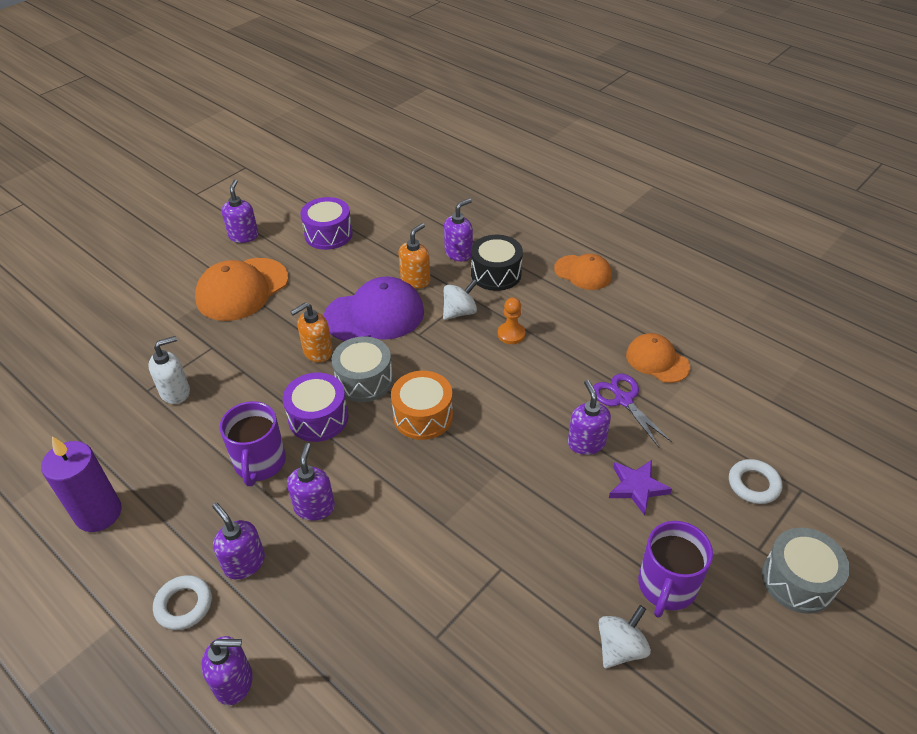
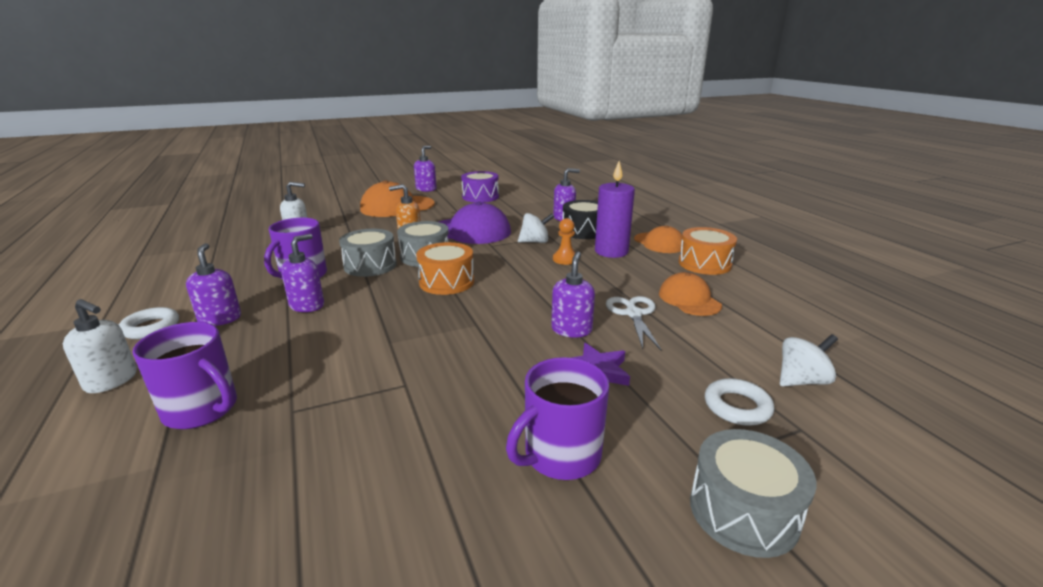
camera: 25 degrees right, 20 degrees down
(98, 513) = (176, 272): purple candle -> purple candle (611, 251)
(234, 682) = (112, 381): purple soap dispenser -> white soap dispenser
(318, 418) = (370, 265): purple drum -> grey drum
(359, 672) = (202, 409): none -> purple mug
(415, 280) = (518, 223): orange soap dispenser -> none
(620, 648) = (457, 489): white spinning top -> white spinning top (801, 381)
(623, 400) = (633, 314): purple scissors -> white scissors
(642, 296) = (704, 264): none -> orange drum

